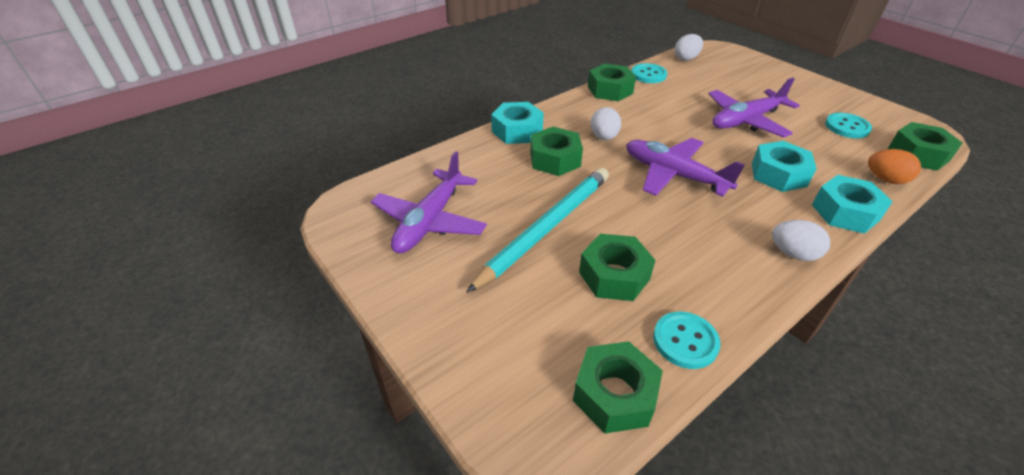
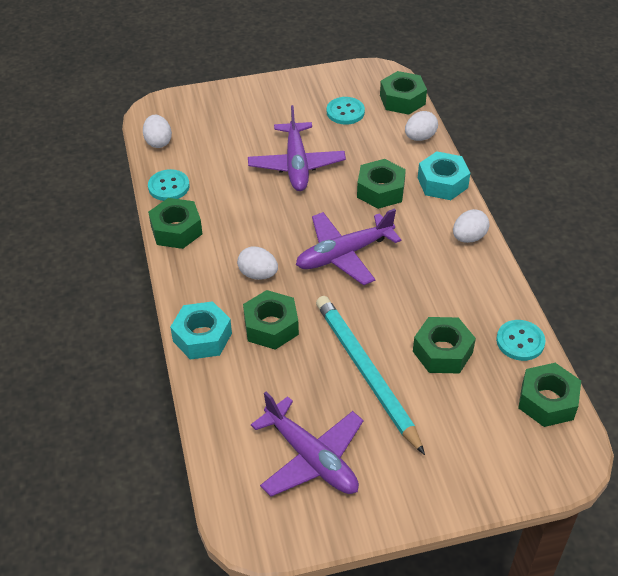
camera: 65 degrees left, 5 degrees up
(778, 174) = (380, 191): turquoise nut -> green nut
(885, 179) = (420, 137): orange egg -> white egg

